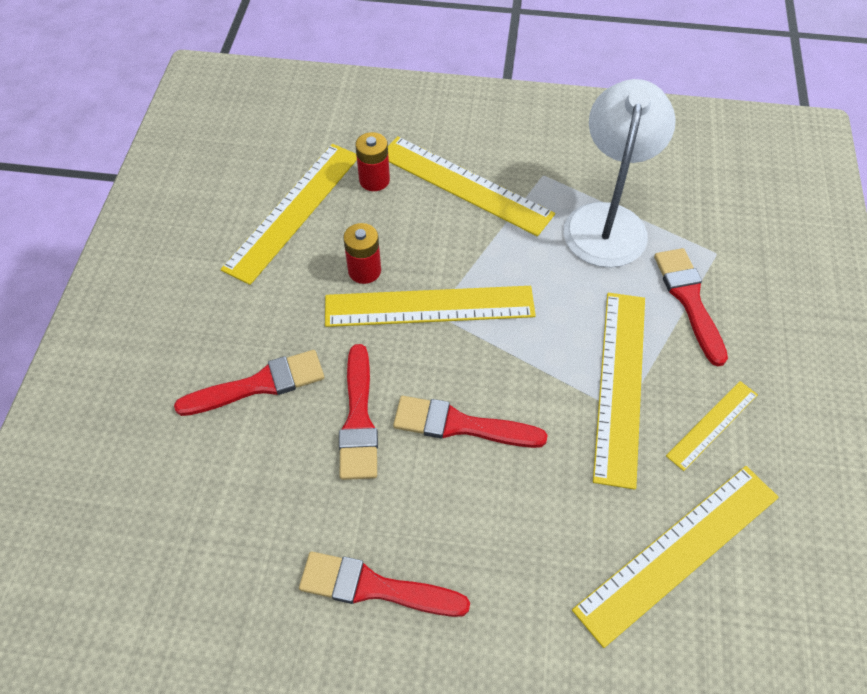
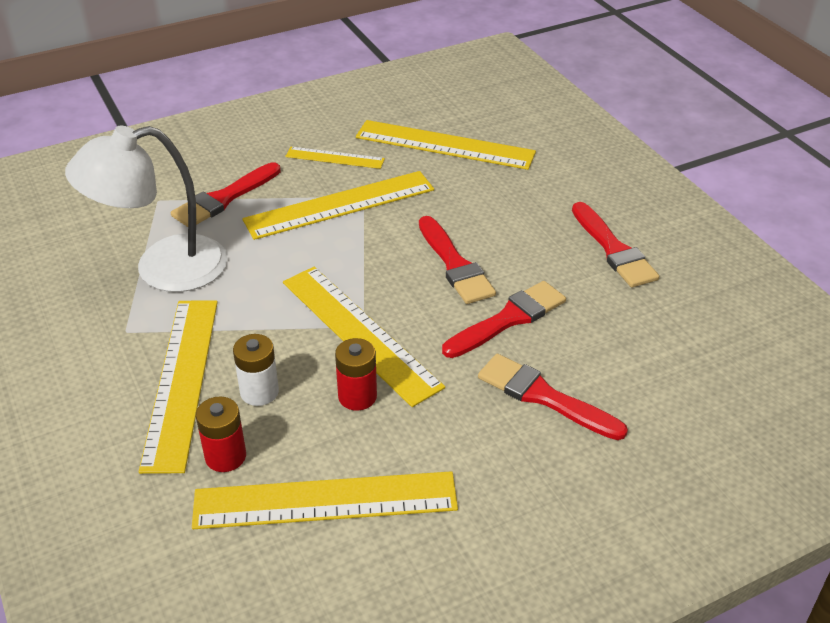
camera: 125 degrees left, 15 degrees down
(417, 220) = (259, 392): none -> white battery

